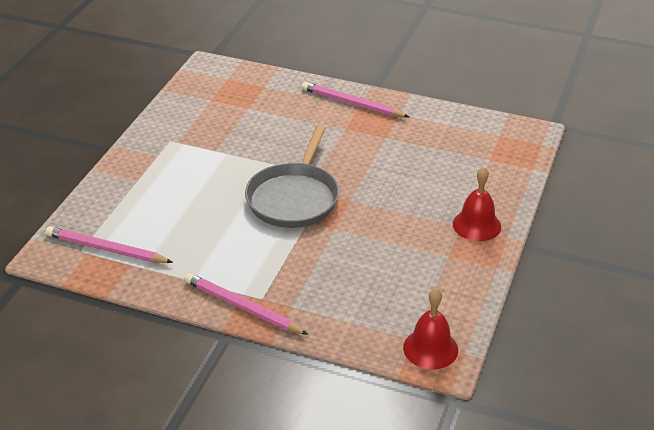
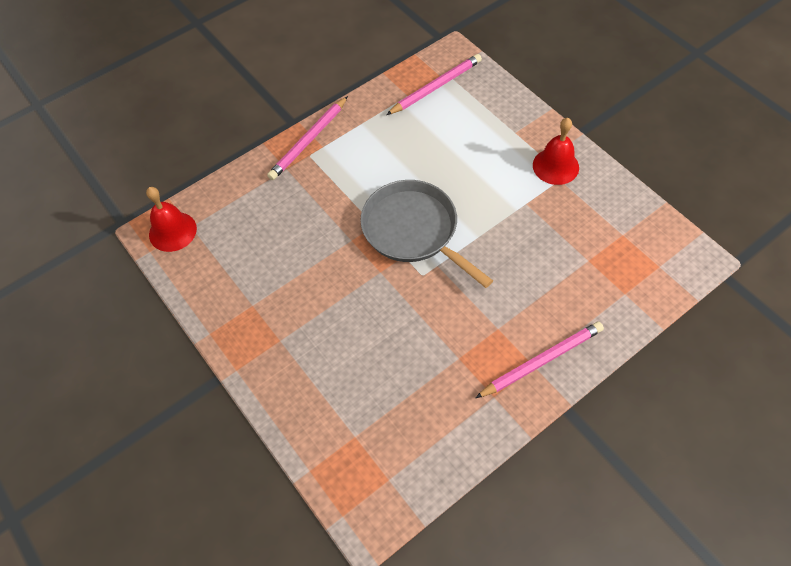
camera: 125 degrees right, 20 degrees up
(243, 307) = (309, 140): pink pencil -> pink pencil turned 150 degrees clockwise
(476, 225) = (270, 354): red bell -> red bell (555, 166)

